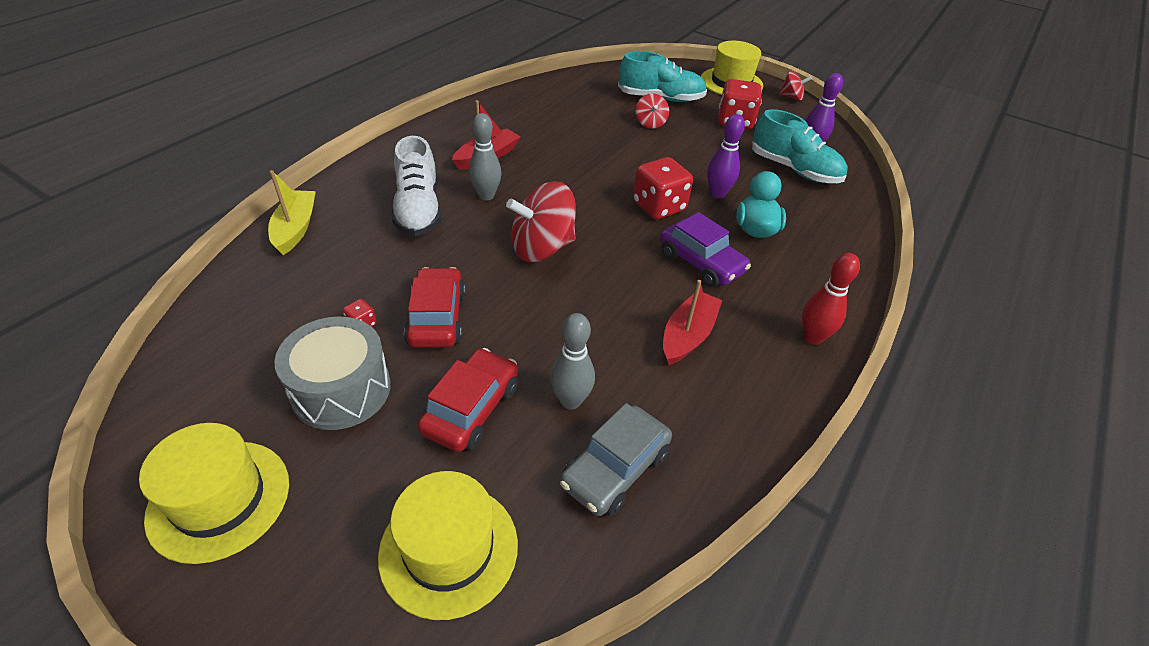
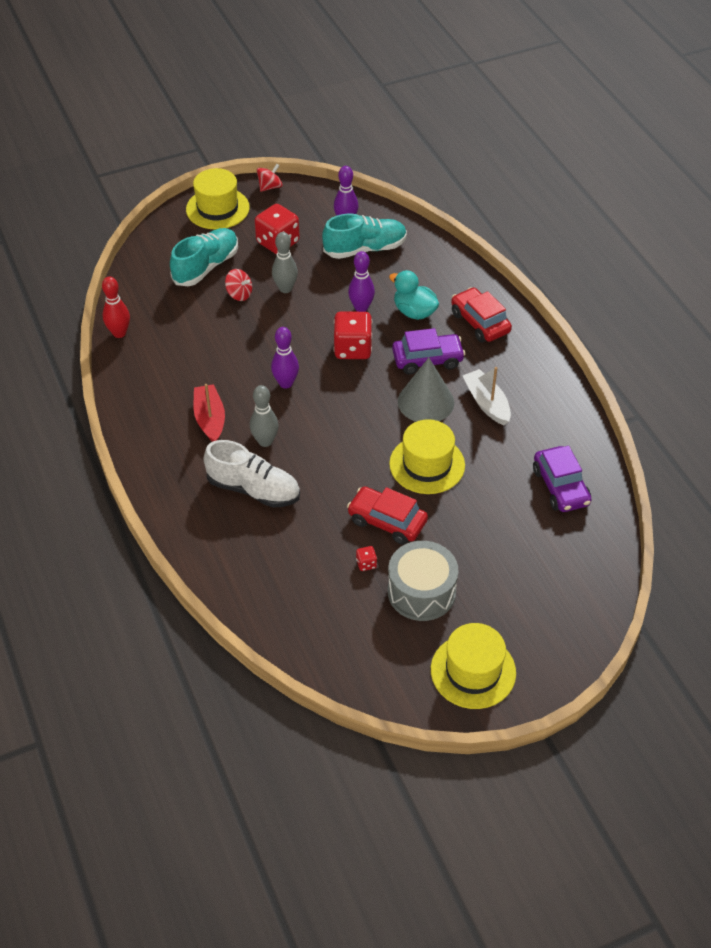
camera: 55 degrees left, 5 degrees up
(295, 228) = (223, 573): yellow boat -> none
(449, 549) = (566, 577): yellow hat -> yellow hat (427, 464)
(471, 409) = (478, 533): red car -> red car (480, 322)
(542, 248) = (352, 435): red spinning top -> none
(570, 401) = (501, 484): grey bowling pin -> grey bowling pin (285, 288)
(571, 182) = (286, 383): none -> purple bowling pin
(615, 469) = (560, 487): grey car -> purple car
(640, 284) = (426, 402): none -> grey cone
(687, 335) = (486, 403): red boat -> white boat
(812, 337) = (526, 347): red bowling pin -> red bowling pin (119, 333)

